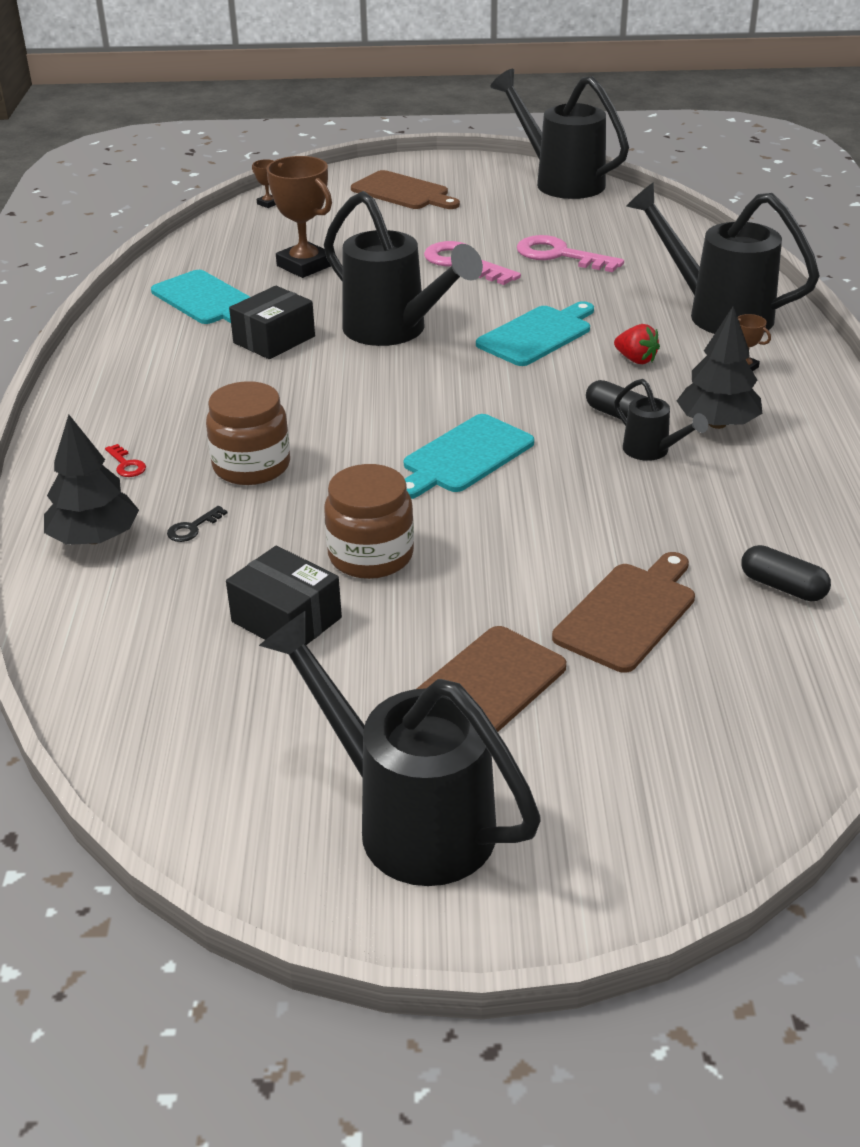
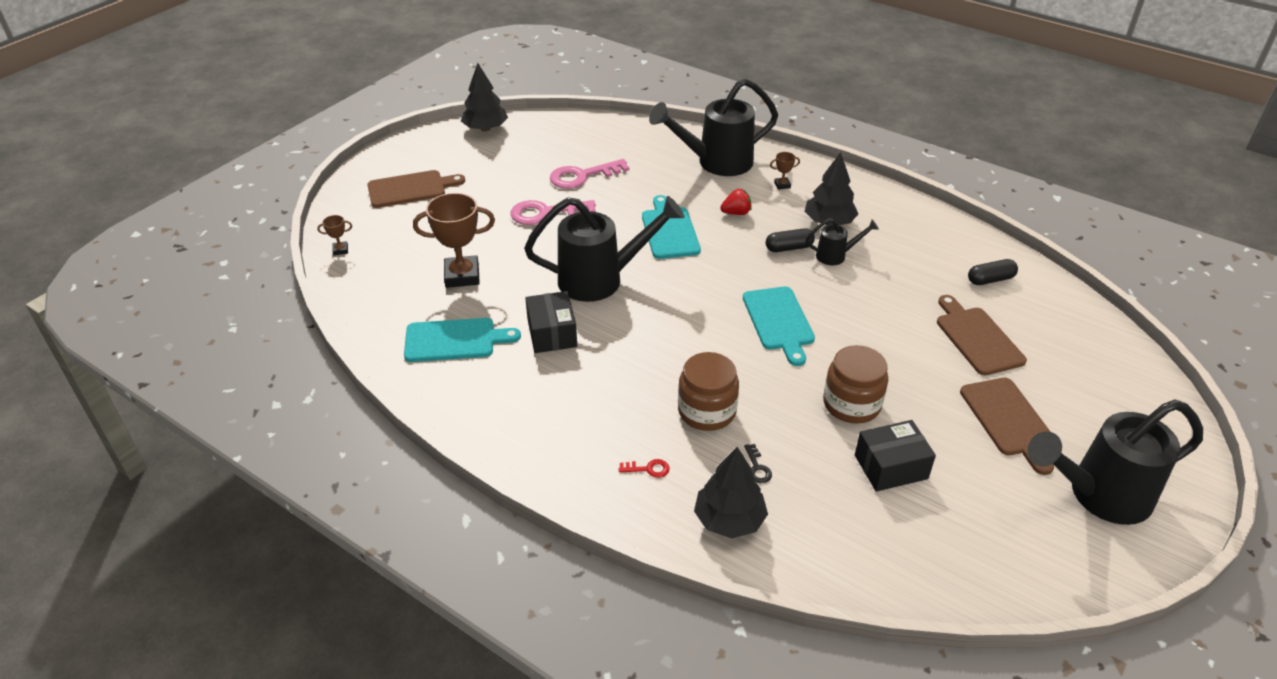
camera: 55 degrees left, 5 degrees up
(560, 181) = (485, 128): black watering can -> black tree

